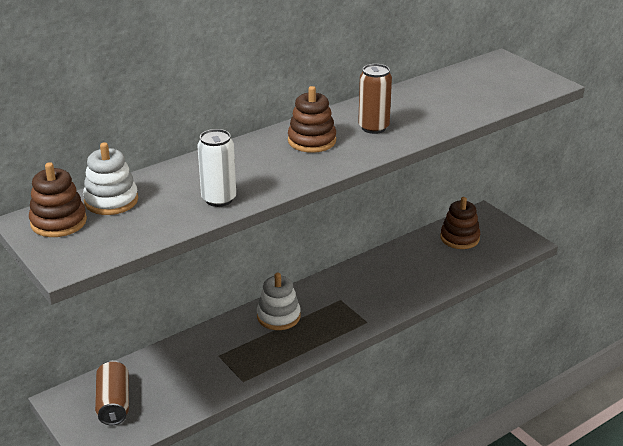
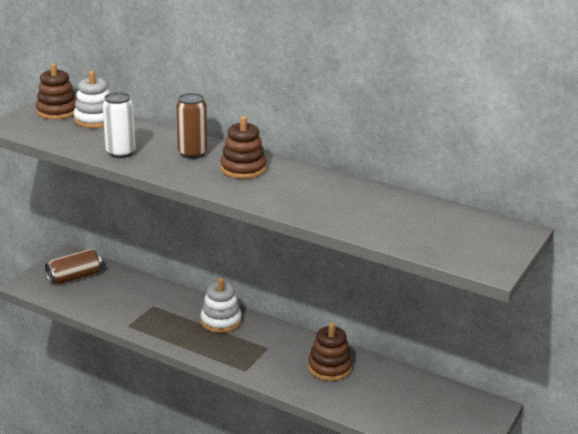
camera: 65 degrees right, 5 degrees down
(373, 127) = (292, 190): brown can -> brown can (192, 153)
(459, 238) = (429, 400): brown stacking toy -> brown stacking toy (329, 367)

